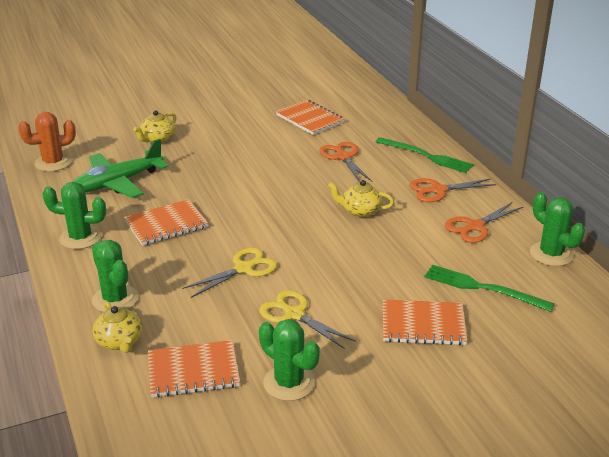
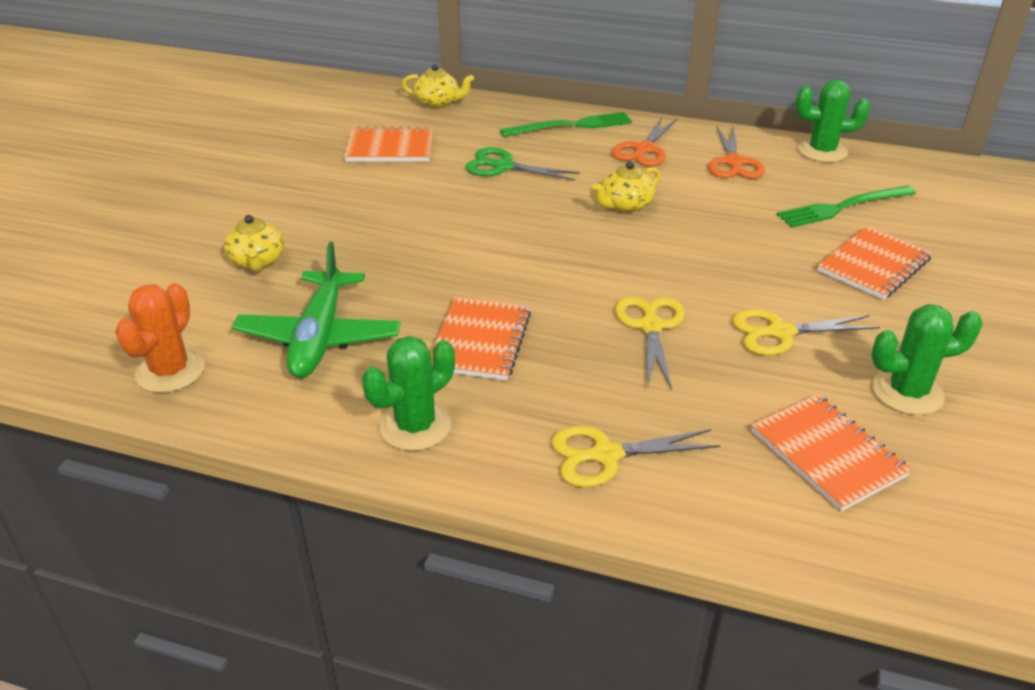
camera: 50 degrees left, 5 degrees up
(115, 299) = (606, 455): green cactus -> yellow scissors
(119, 342) = (709, 491): yellow teapot -> yellow teapot (438, 103)
(193, 371) = (827, 453): orange notebook -> orange notebook turned 60 degrees counterclockwise
(343, 157) = (503, 166): orange scissors -> green scissors

